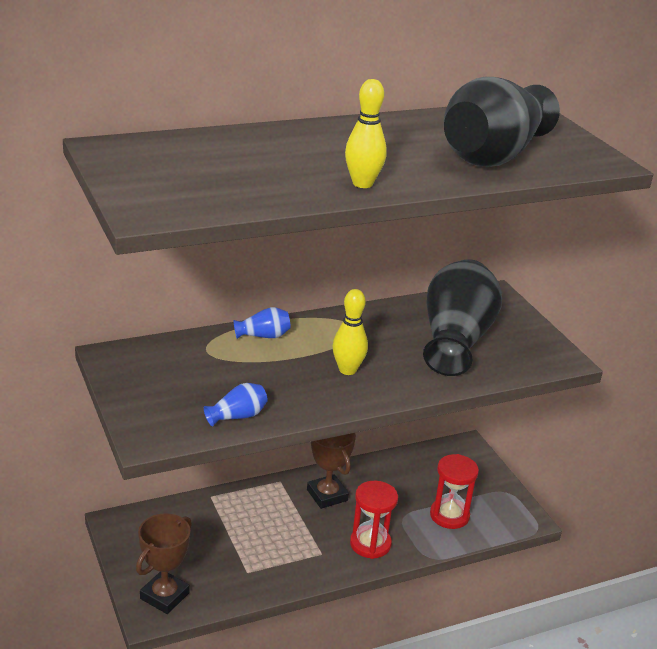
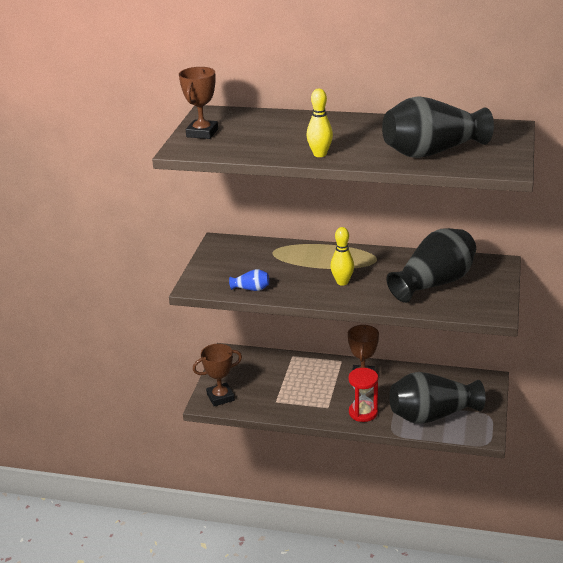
camera: 40 degrees right, 0 degrees up
(142, 181) = (202, 133): none -> brown trophy
(263, 336) = (314, 251): blue vase -> none
(449, 515) = (432, 415): red hourglass -> black vase

